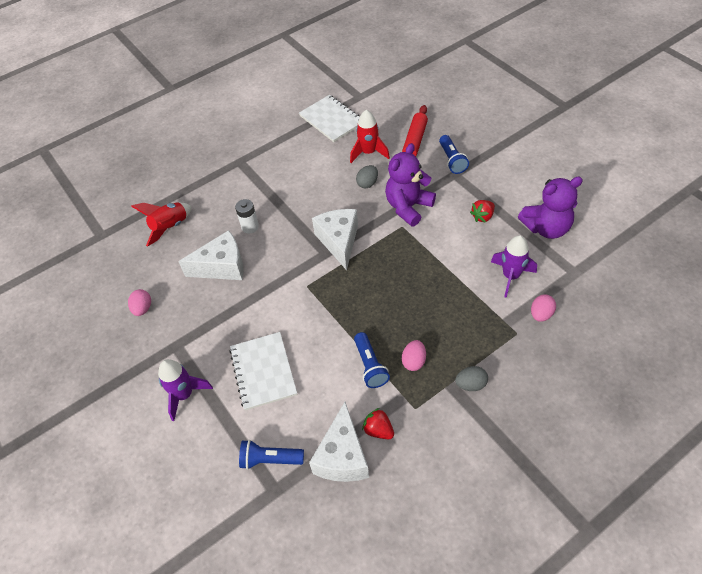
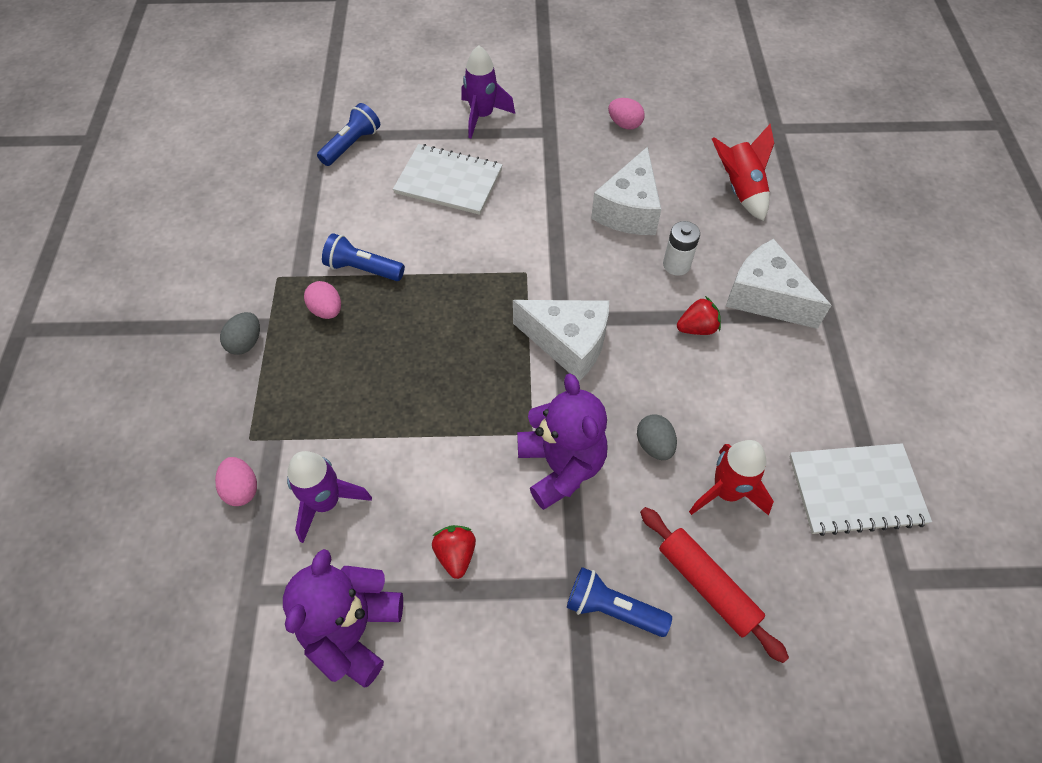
camera: 120 degrees right, 5 degrees up
(342, 456) = (297, 194): white cheese -> white cheese (765, 297)
(378, 430) = (290, 234): red strawberry -> red strawberry (697, 328)

